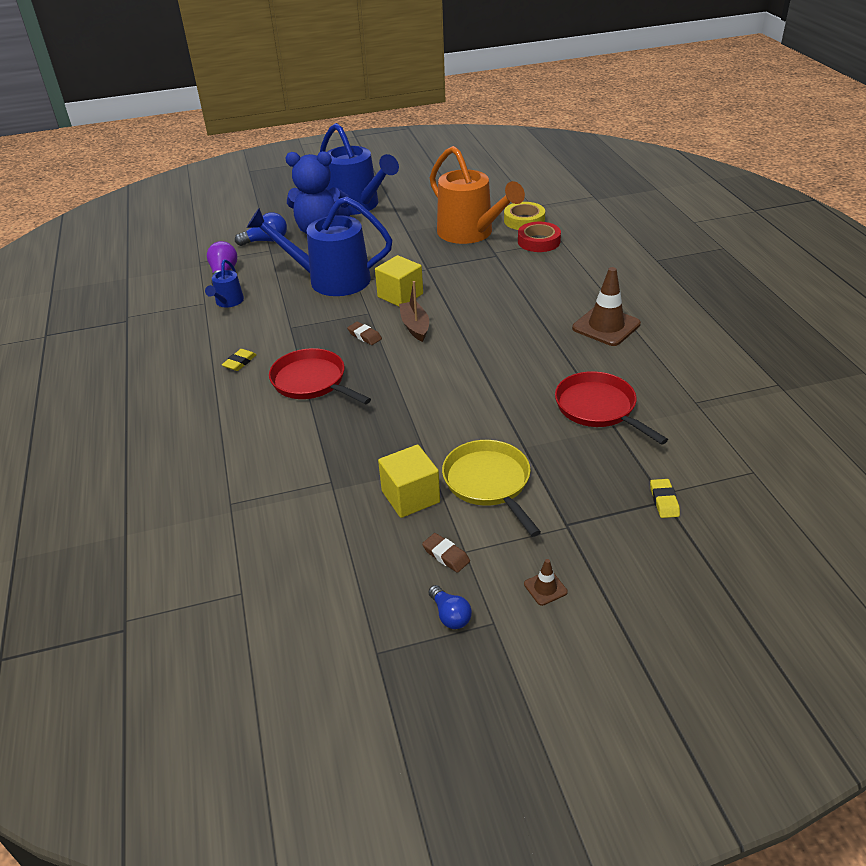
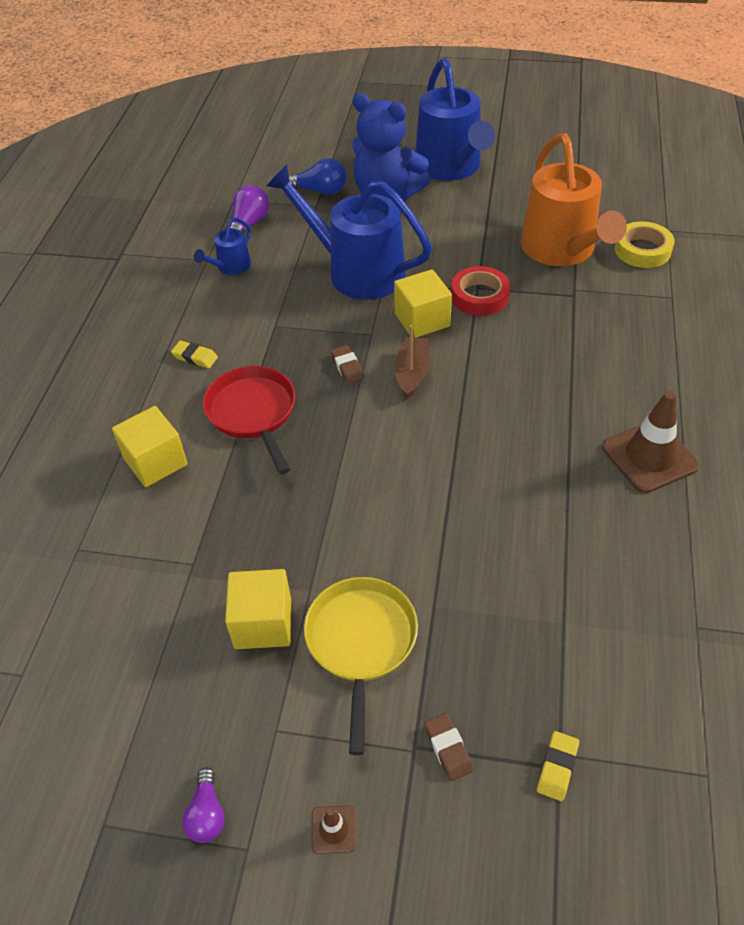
camera: 25 degrees right, 10 degrees up
(240, 362) = (195, 357): yellow eraser -> yellow eraser turned 60 degrees clockwise
(255, 432) = (155, 462): none -> yellow cube
(446, 555) = (252, 726): brown eraser -> brown eraser (448, 748)
(450, 615) = (207, 814): blue light bulb -> purple light bulb
(538, 241) = (641, 290): red tape -> red tape (479, 296)
(598, 408) = (561, 585): red pan -> none

